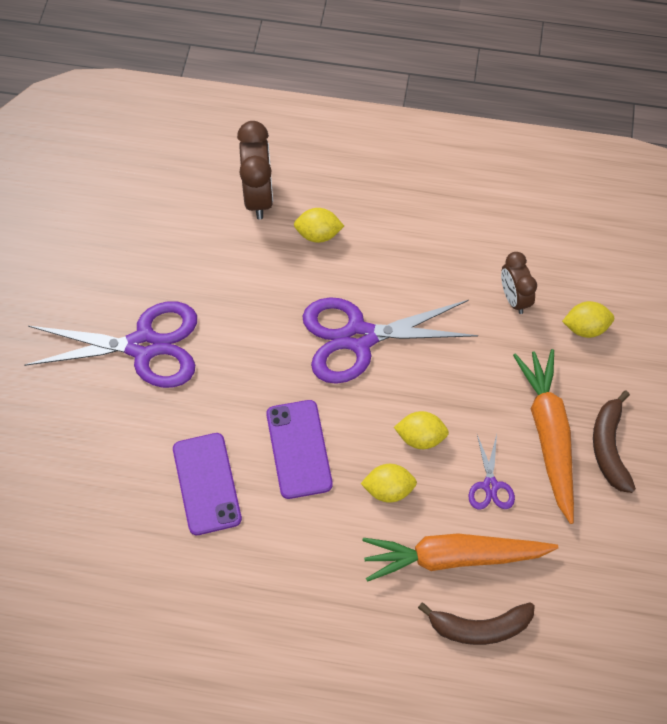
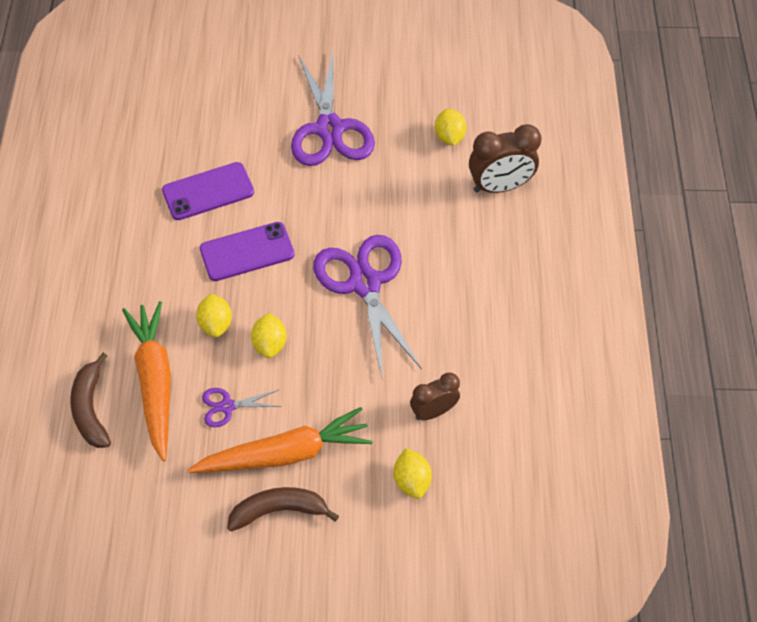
camera: 80 degrees right, 5 degrees down
(318, 234) = (469, 238): yellow lemon -> yellow lemon (449, 137)

